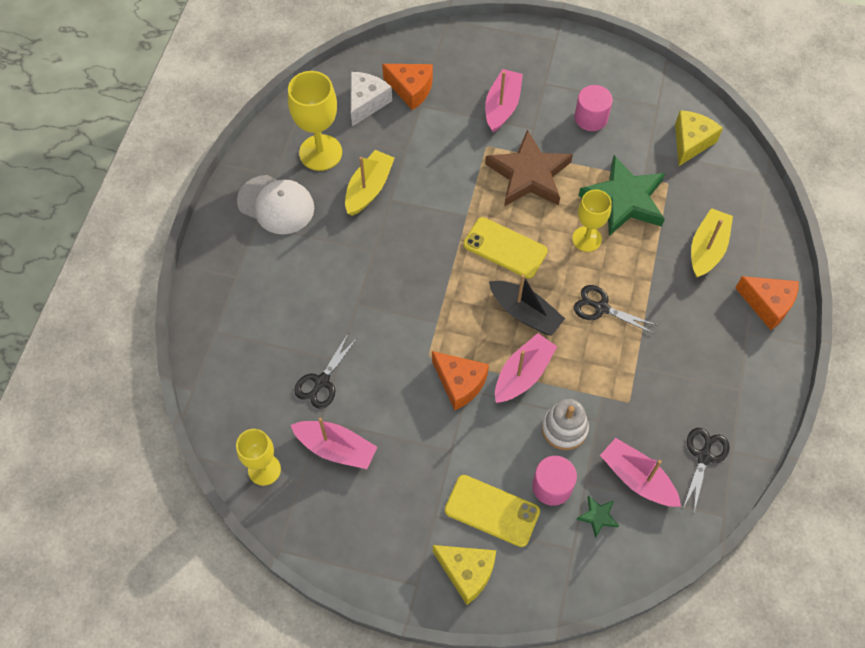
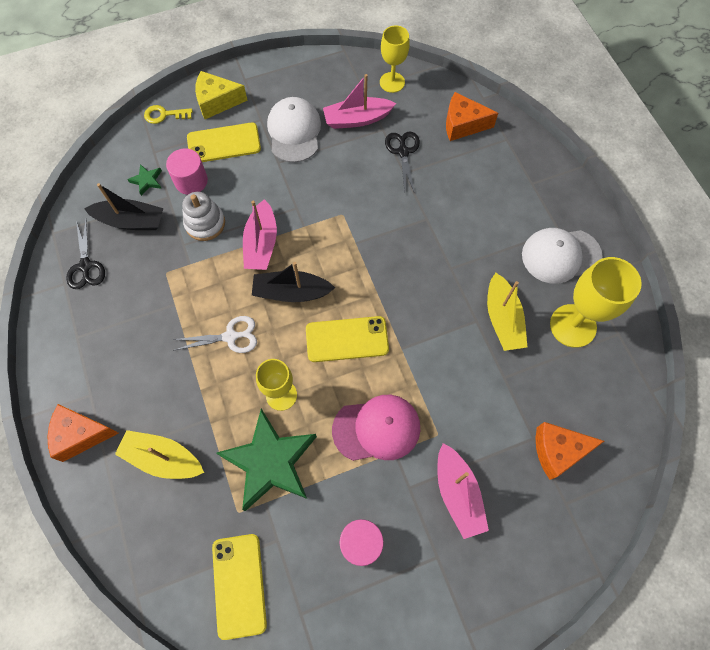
camera: 145 degrees right, 5 degrees up
(366, 103) = (583, 406): white cheese -> none
(410, 476) = (294, 132): none -> white cap
(459, 383) = (304, 209): orange cheese -> orange cheese (463, 124)
(529, 175) = (377, 429): brown star -> pink cap
(535, 593) = (164, 115): none -> yellow key
(601, 308) = (230, 337): black scissors -> white scissors
(637, 478) = (130, 221): pink boat -> black boat
(691, 142) = (239, 585): yellow cheese -> yellow phone
(707, 249) = (163, 458): yellow boat -> yellow boat turned 120 degrees clockwise

